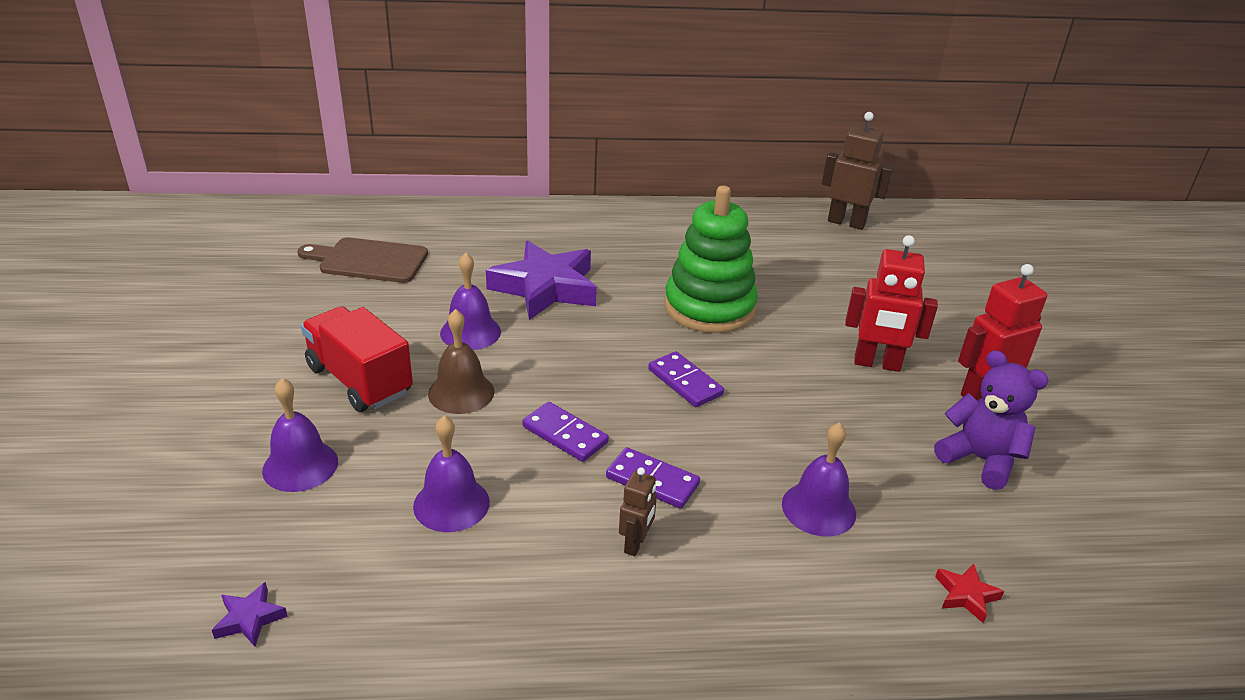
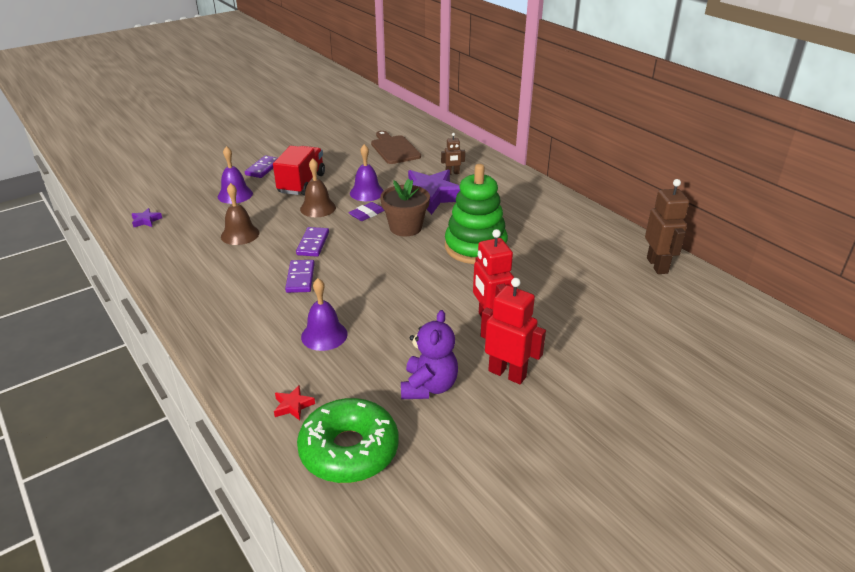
camera: 60 degrees right, 0 degrees up
(451, 504) = (240, 234): purple bell -> brown bell
(534, 355) = (367, 214): none -> purple eraser
(607, 338) = (405, 228): none -> brown flower pot
(635, 544) = (251, 288): brown robot -> brown robot (452, 173)
(685, 382) = (393, 262): purple domino -> purple domino (263, 168)
(1076, 572) = (349, 450): none -> green donut

